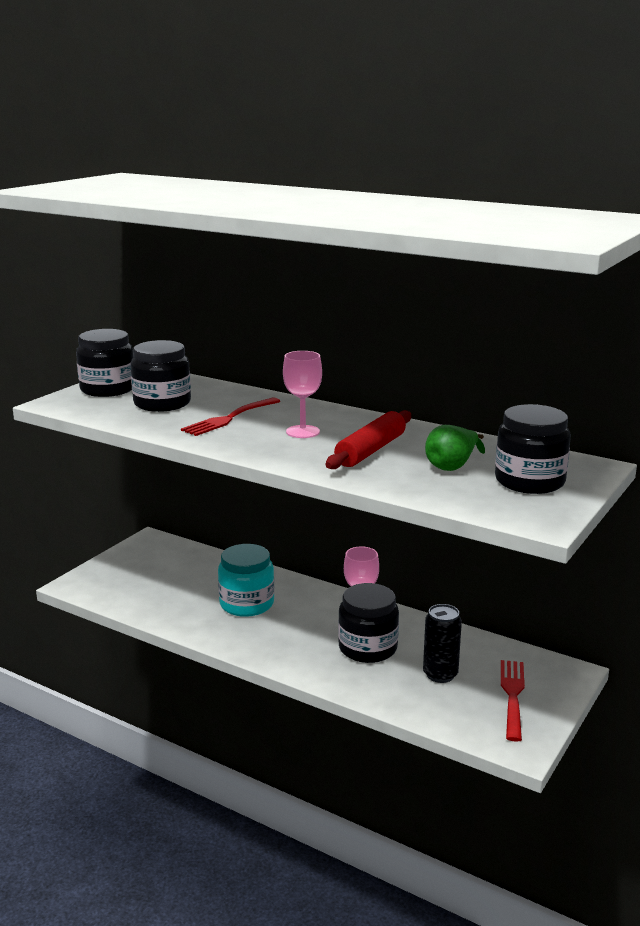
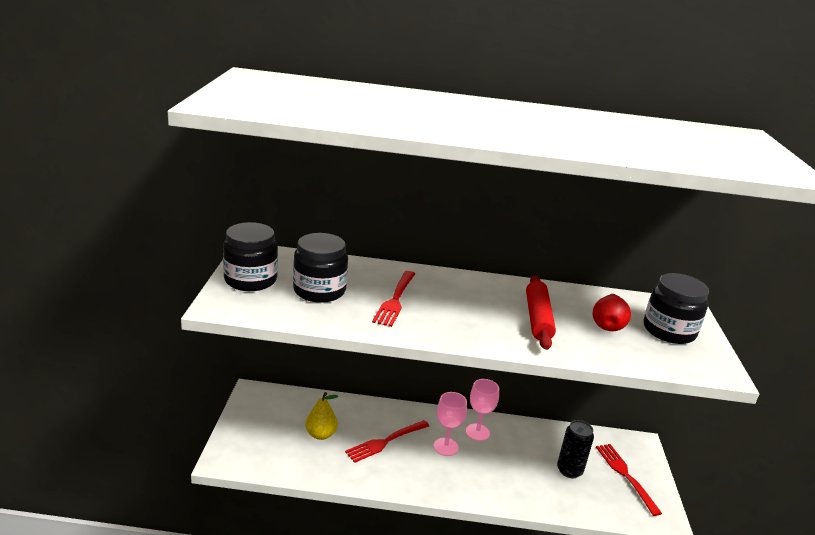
camera: 30 degrees left, 5 degrees up
(184, 585) = (321, 434): none -> yellow pear
(247, 604) = (386, 441): turquoise jar -> red fork
(302, 432) = (468, 306): pink goblet -> pink goblet (445, 447)
(368, 648) = (505, 460): black jar -> none
(452, 466) = (607, 325): green pear -> red pear

